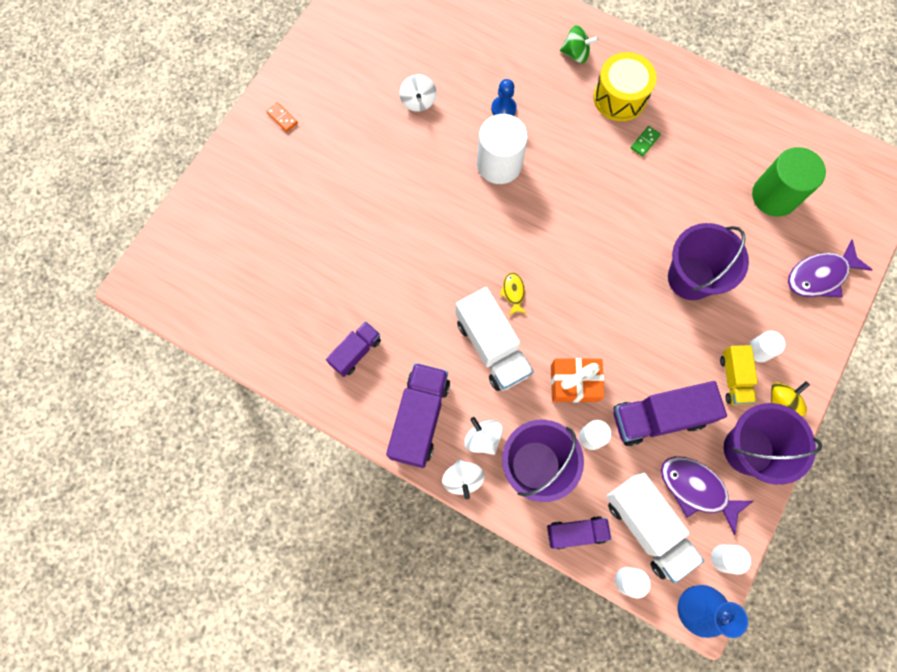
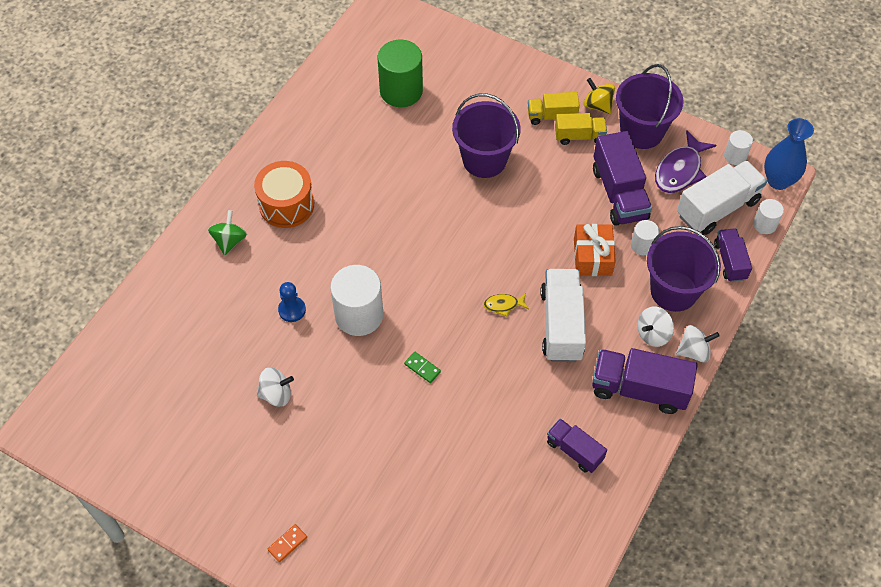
camera: 90 degrees left, 15 degrees down
(492, 347) = (561, 325): white truck -> white truck turned 60 degrees counterclockwise
(619, 97) = (286, 205): yellow drum -> orange drum
(645, 142) = (339, 186): green domino -> green domino (422, 368)
(759, 350) = (552, 116): white cylinder -> yellow truck
(820, 276) = (480, 67): purple fish -> none

